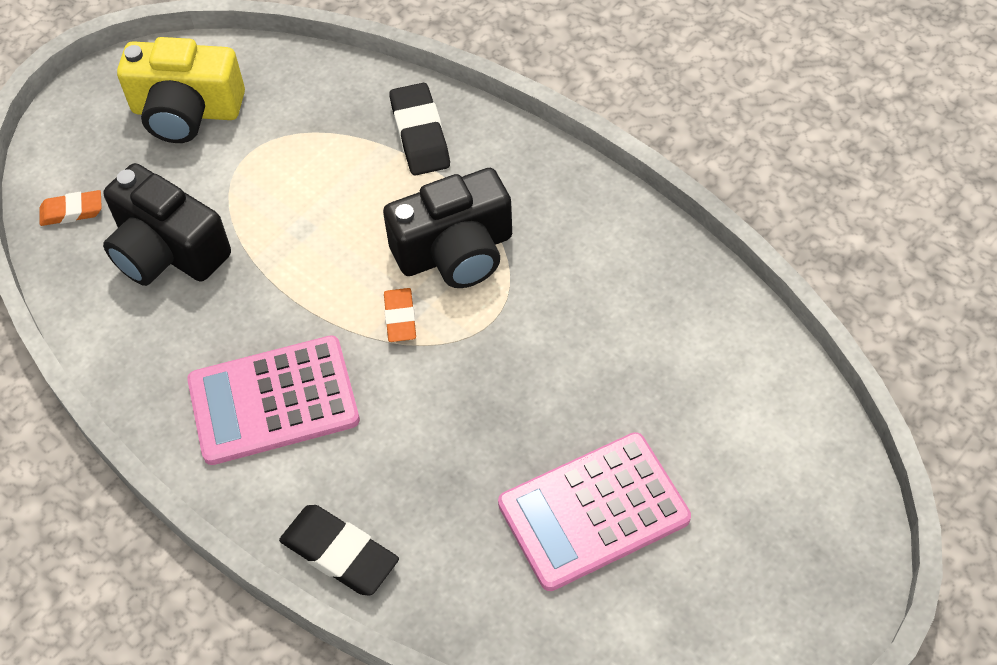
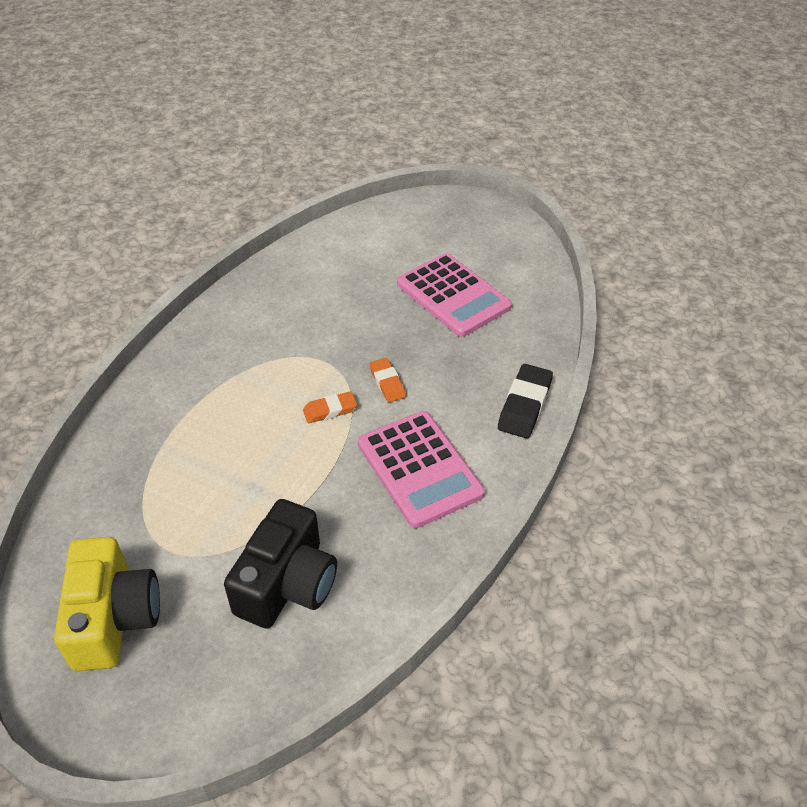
camera: 105 degrees left, 10 degrees down
(72, 211) = (249, 684): orange eraser -> orange eraser (387, 383)
(420, 134) = (145, 432): black eraser -> none
(455, 251) = (264, 390): black camera -> none

